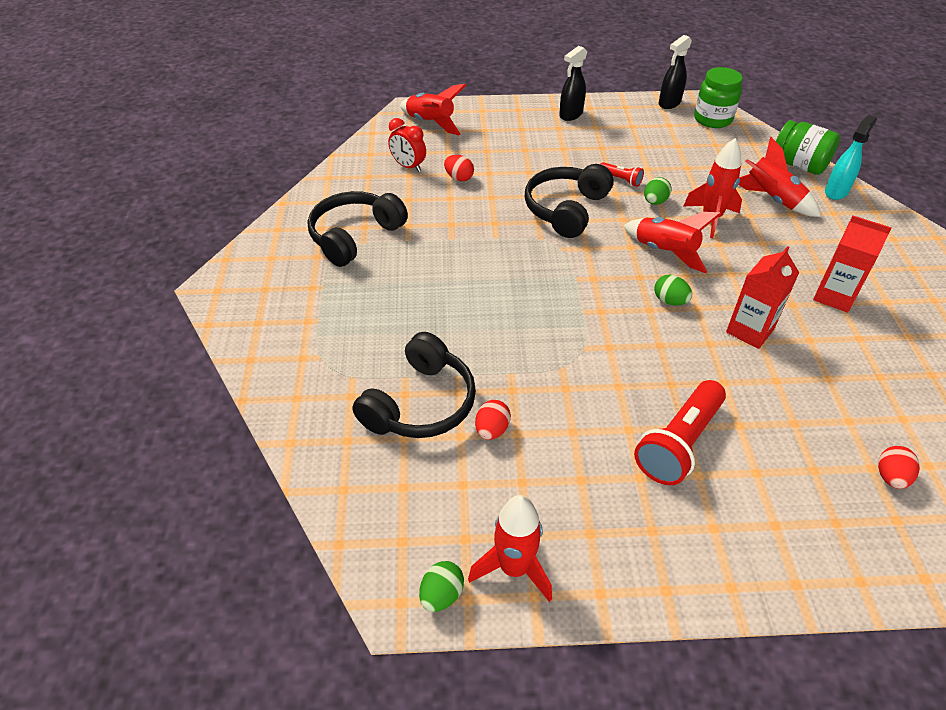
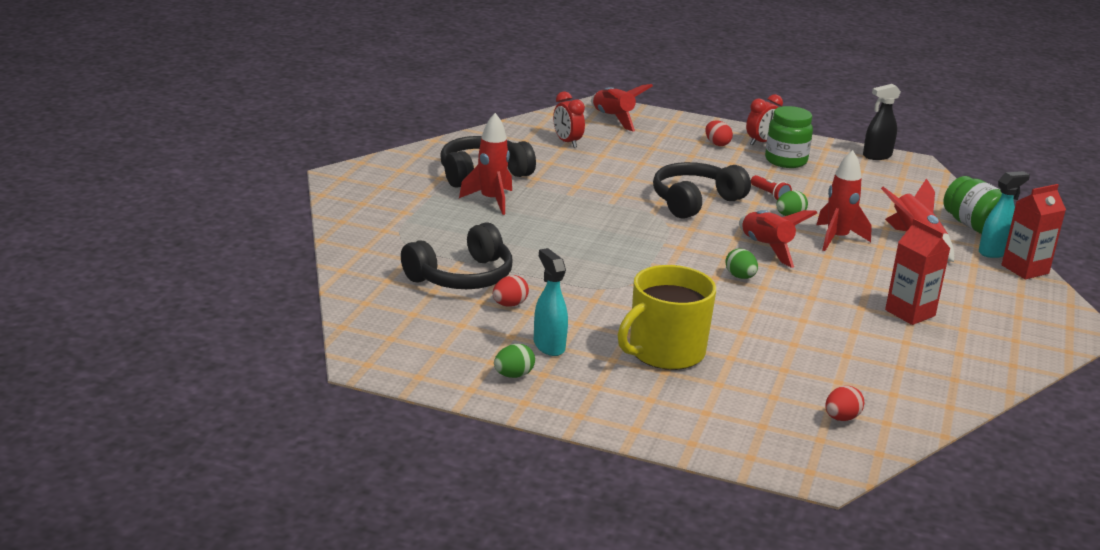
camera: 20 degrees right, 20 degrees down
(441, 595) = (400, 369): green egg -> green egg (513, 375)
(459, 178) = (609, 159): red egg -> red egg (717, 144)
(514, 568) = (466, 373): red rocket -> red rocket (491, 201)
(568, 482) = (548, 346): none -> turquoise spray bottle
(570, 115) = (761, 142): black spray bottle -> red clock
(679, 443) = (665, 352): red flashlight -> yellow mug
(712, 119) = (913, 176): green jar -> green jar (785, 161)
(750, 331) = (799, 311): red carton -> red carton (1025, 269)

